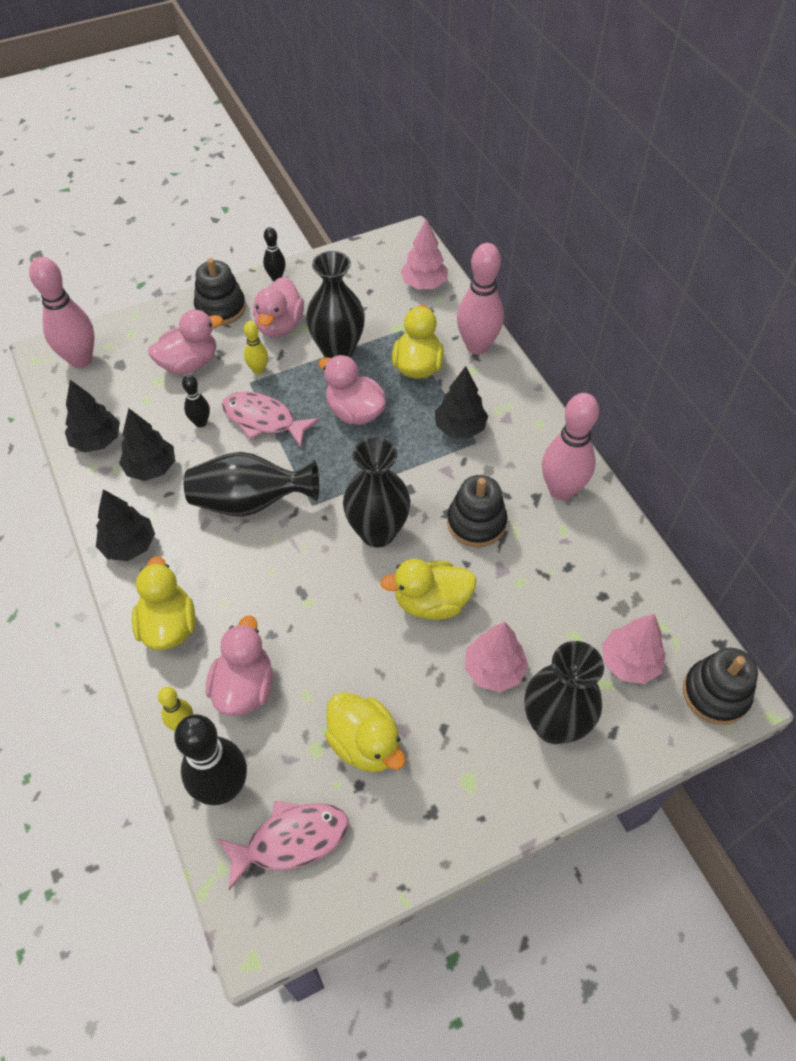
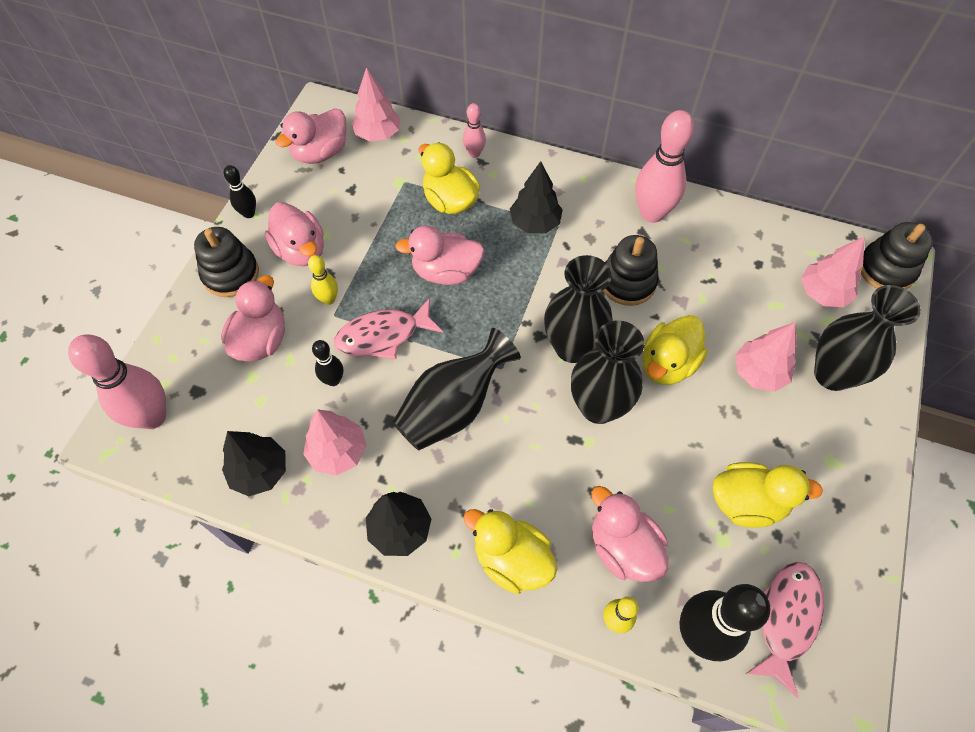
camera: 45 degrees left, 5 degrees up
(151, 468) = (338, 452): black tree -> pink tree
(338, 351) = (375, 235): black vase -> black vase (598, 407)
(369, 270) = (320, 153): none -> pink duck
(477, 346) = (474, 153): pink bowling pin -> pink bowling pin, size x0.51

